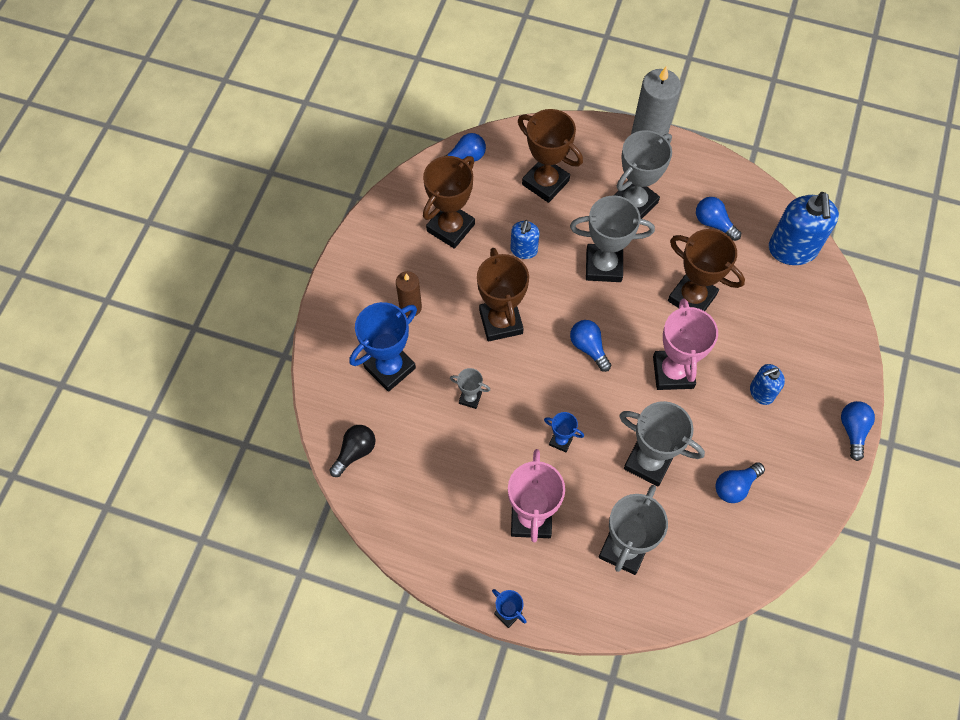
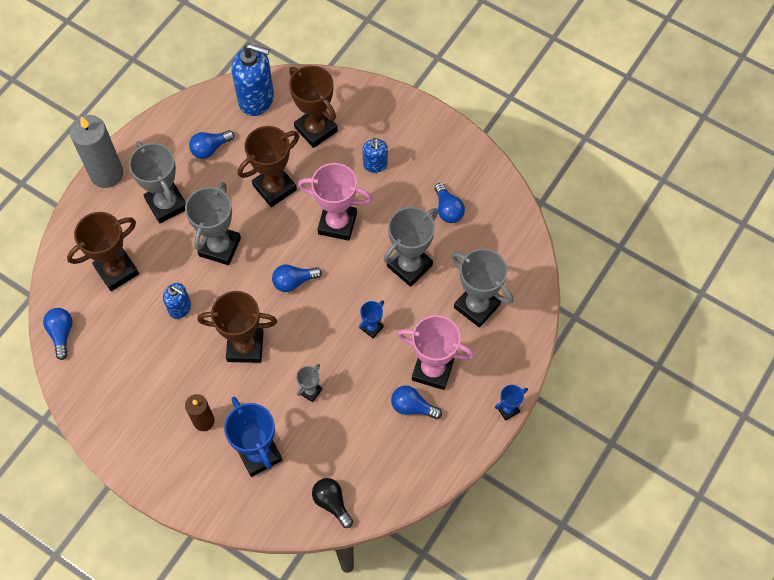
camera: 75 degrees left, 0 degrees up
(450, 228) = (133, 365): brown trophy -> brown trophy (316, 129)
(853, 430) = (426, 113): blue light bulb -> blue light bulb (412, 407)

